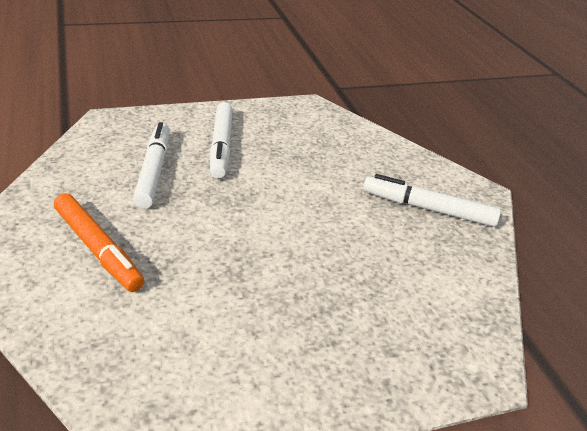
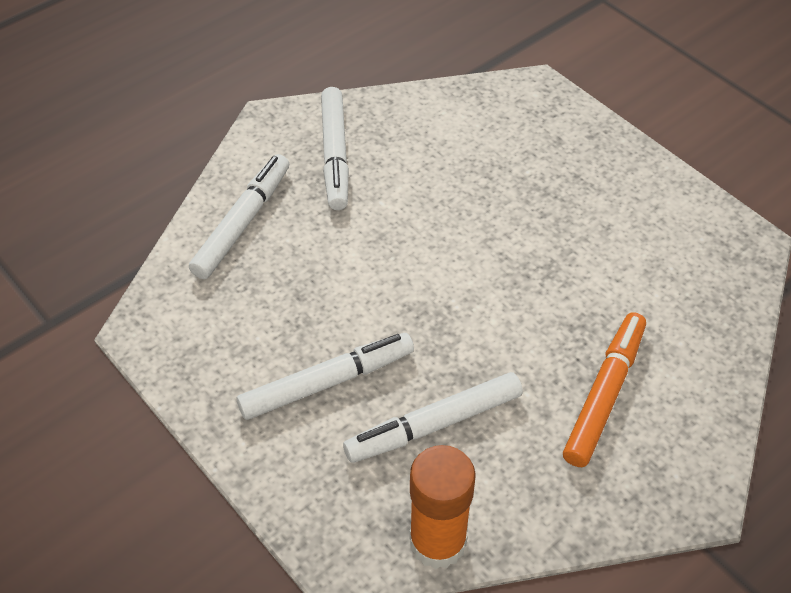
camera: 110 degrees left, 15 degrees up
(81, 147) = (437, 542): none -> orange glue stick
(376, 154) = (243, 223): none -> white marker

